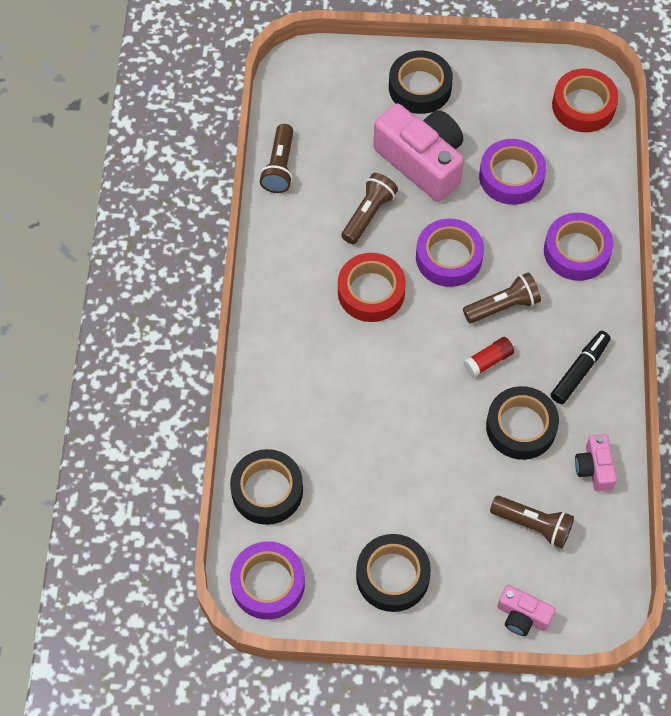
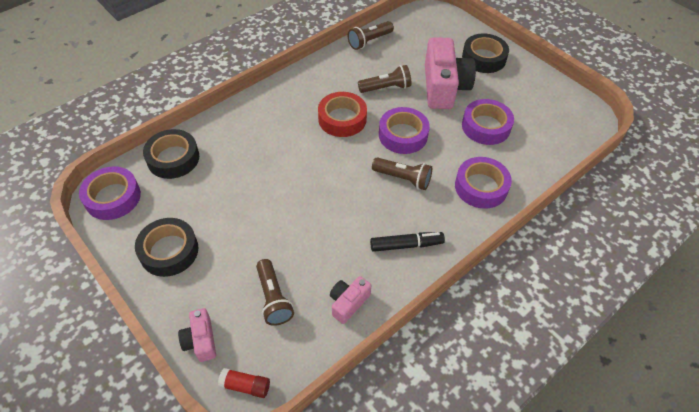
camera: 45 degrees right, 10 degrees down
(488, 361) = (360, 196): red glue stick -> red glue stick (245, 386)
(521, 427) = (335, 243): black tape -> none
(583, 106) = (571, 125): red tape -> none

